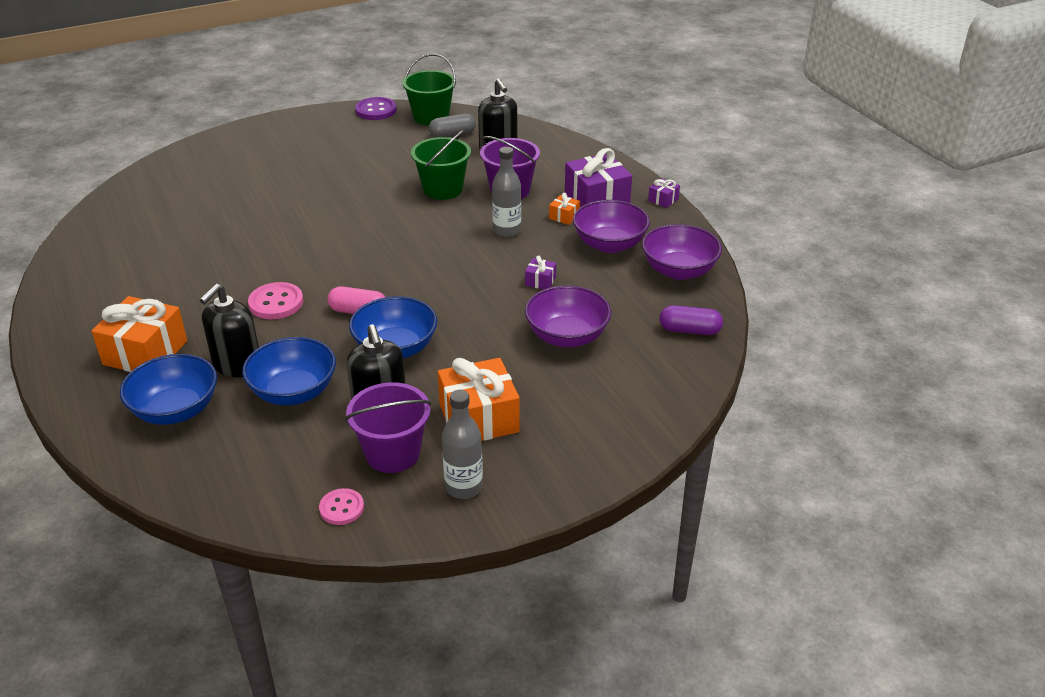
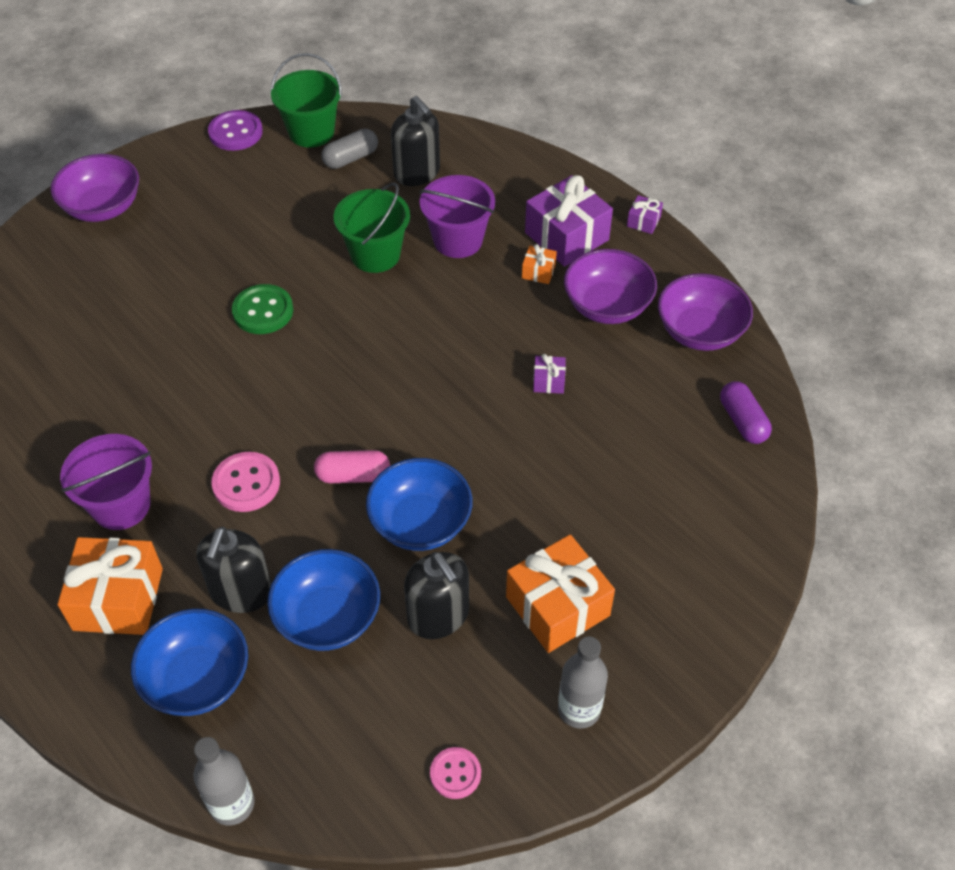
camera: 15 degrees left, 15 degrees up
(342, 208) = (263, 311): none -> green button
(393, 453) = (481, 681): purple bucket -> purple bucket (121, 505)
(507, 231) = (479, 308): grey bottle -> grey bottle (232, 804)
(567, 336) = (610, 460): purple bowl -> purple bowl (103, 207)
(689, 330) = (742, 421): purple capsule -> purple capsule turned 75 degrees clockwise

